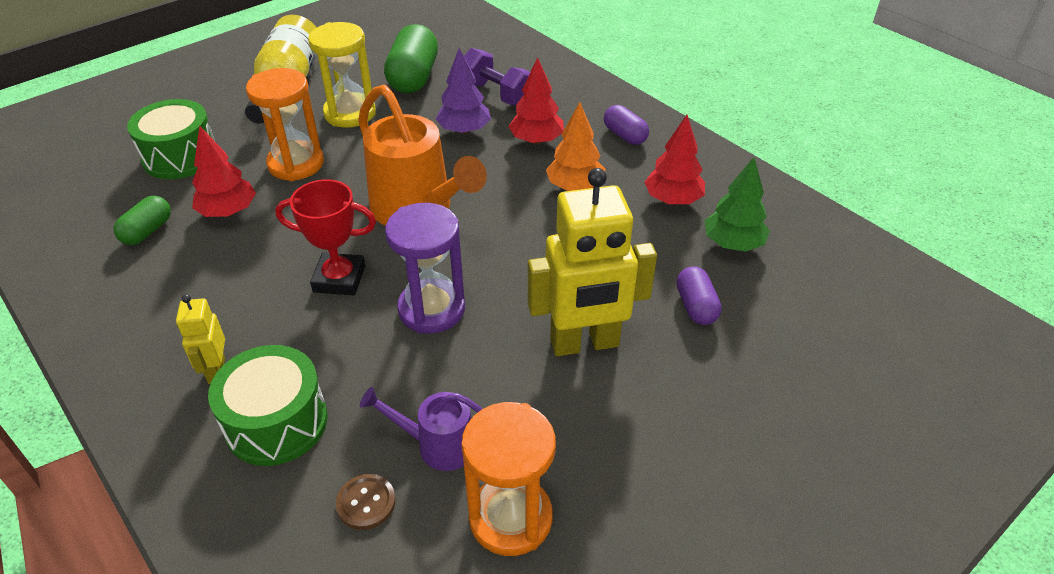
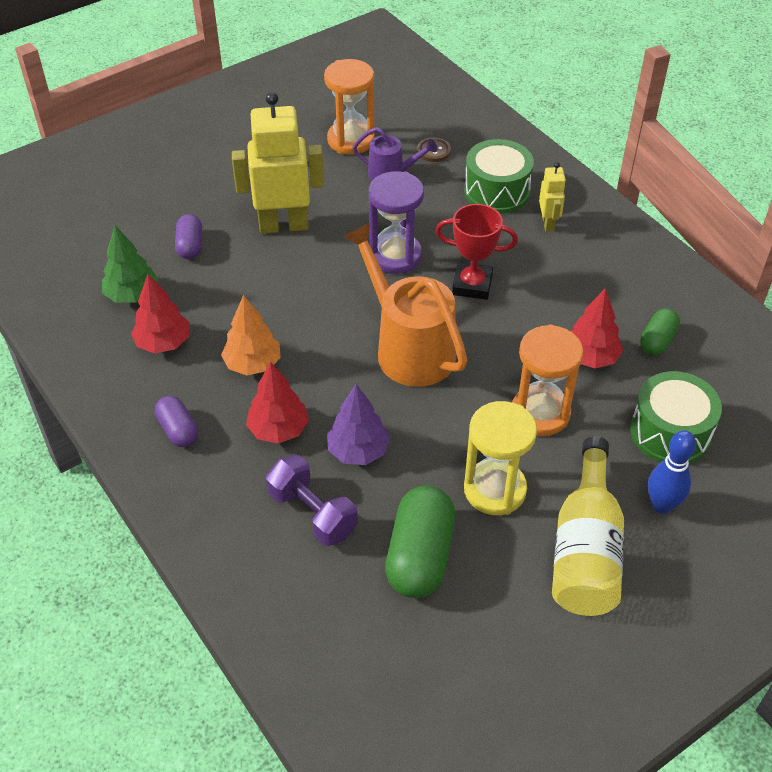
camera: 175 degrees left, 5 degrees up
(215, 112) = (662, 505): none -> blue bowling pin

